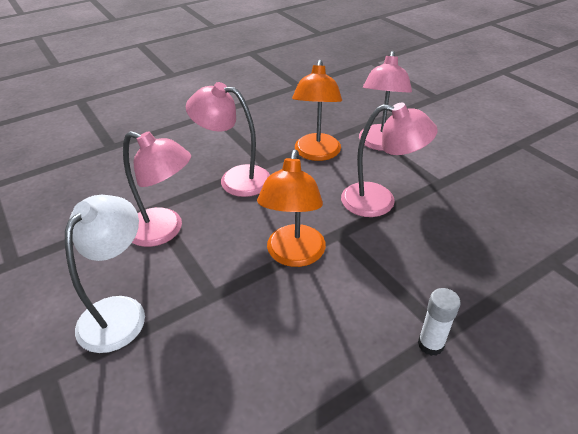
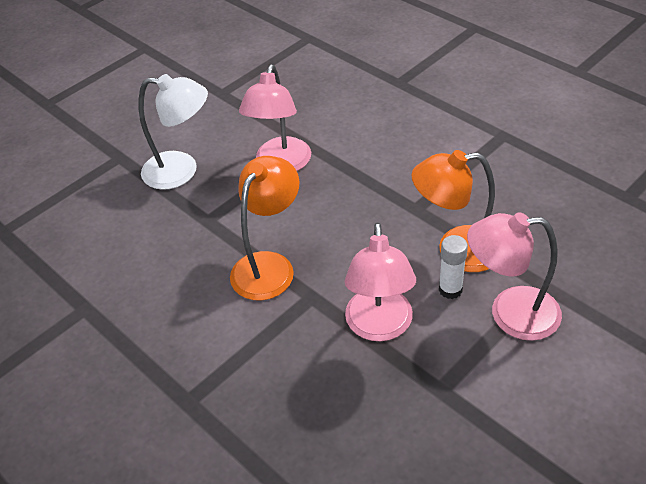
camera: 80 degrees right, 5 degrees up
(235, 179) = (377, 191): pink lamp -> none
(294, 255) = (269, 265): orange lamp -> orange lamp turned 120 degrees clockwise
(430, 344) = (172, 390): white glue stick -> white glue stick (450, 289)

